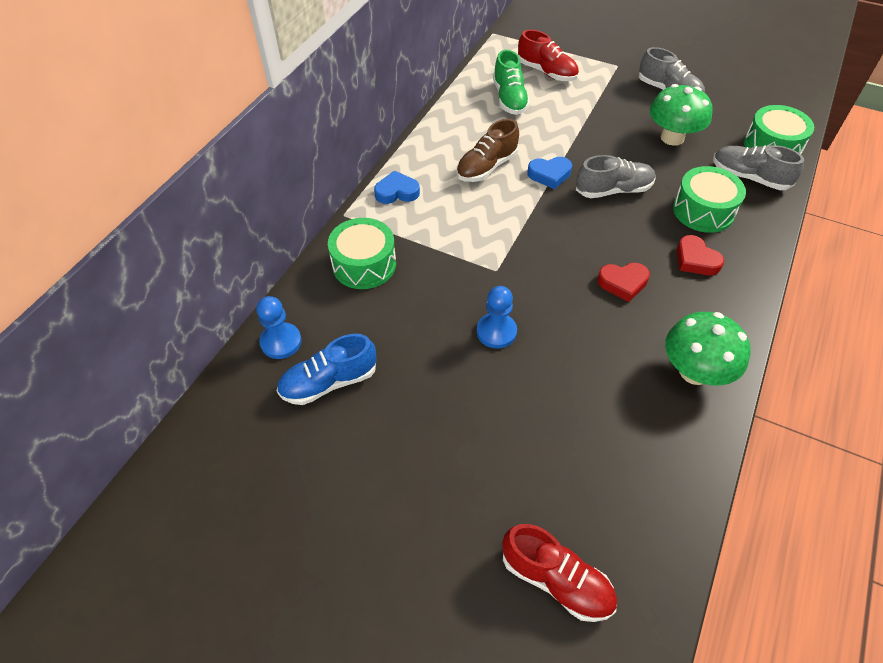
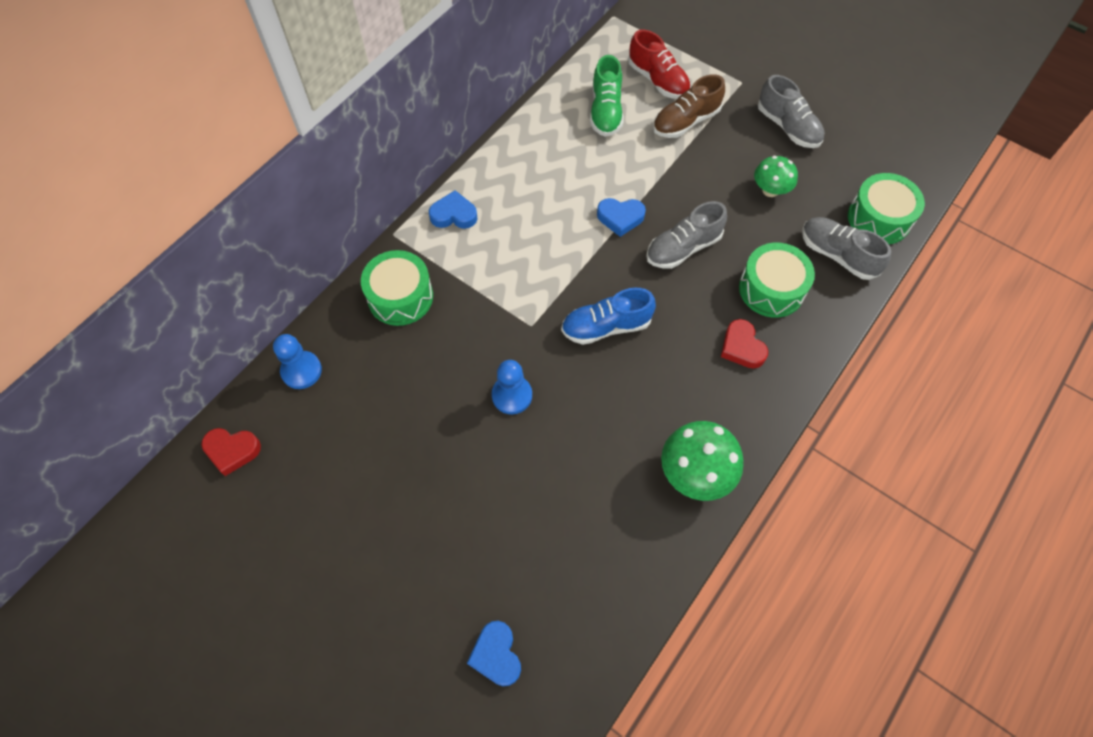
camera: 10 degrees right, 10 degrees up
(329, 382) = (337, 422): blue shoe -> blue shoe (606, 326)
(486, 167) = (556, 198): brown shoe -> brown shoe (685, 122)
(556, 580) = (496, 655): red shoe -> blue heart
(613, 190) = (683, 248): grey shoe -> grey shoe turned 150 degrees clockwise
(623, 283) = (656, 362): red heart -> red heart (232, 451)
(672, 138) = (770, 190): green mushroom -> green mushroom, size x0.64

